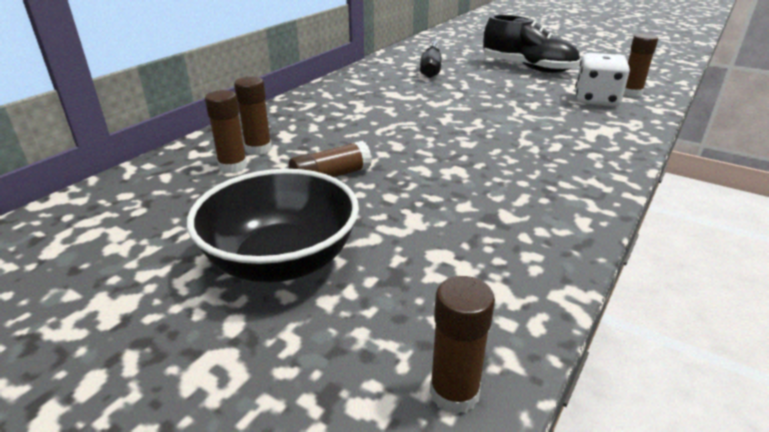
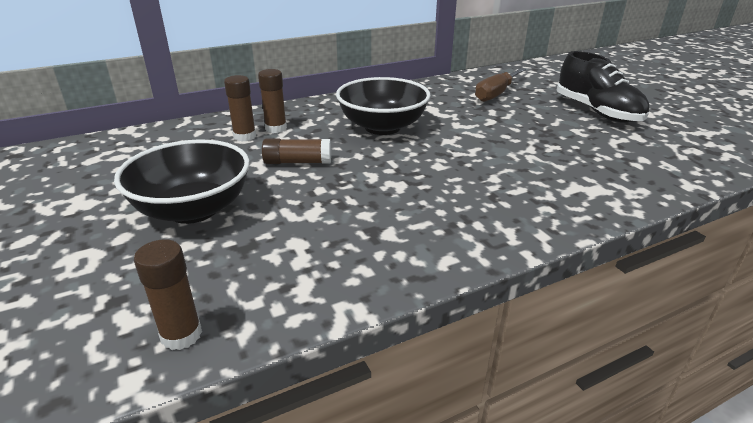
camera: 30 degrees right, 0 degrees up
(370, 121) = (382, 127): none -> black bowl
(431, 69) = (496, 94): black screwdriver -> brown screwdriver
(596, 100) = (627, 159): white dice -> none
(631, 93) = (682, 161): brown glue stick -> none

